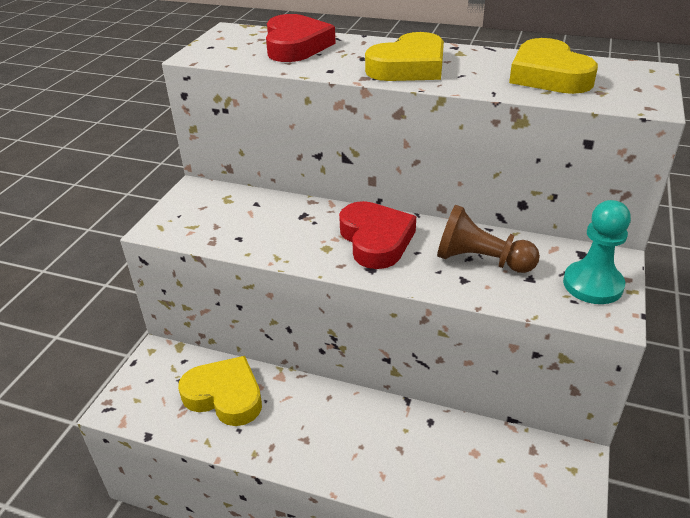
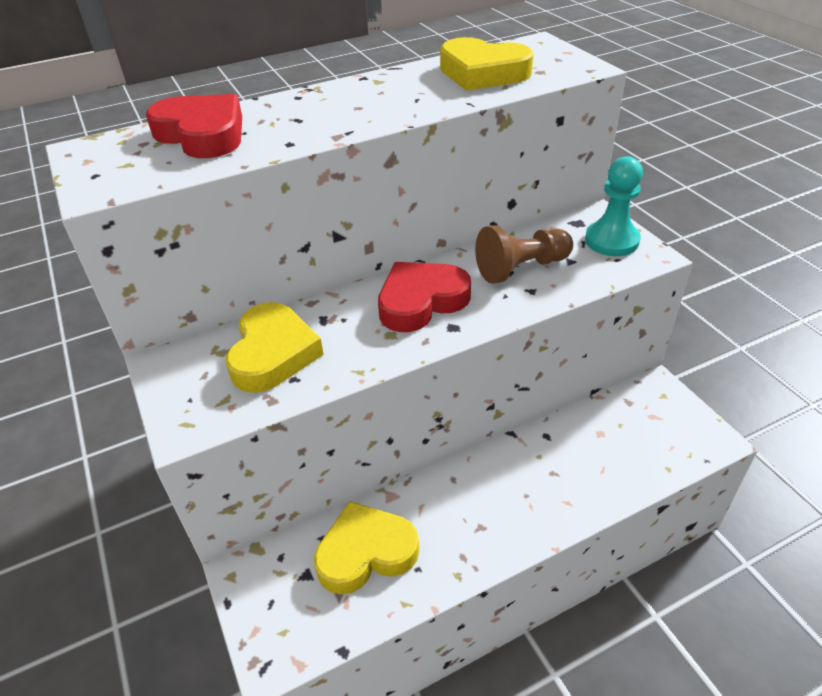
camera: 45 degrees left, 5 degrees up
(376, 240) = (421, 301): red heart -> red heart turned 60 degrees counterclockwise
(409, 67) = (359, 110): yellow heart -> yellow heart (273, 353)

